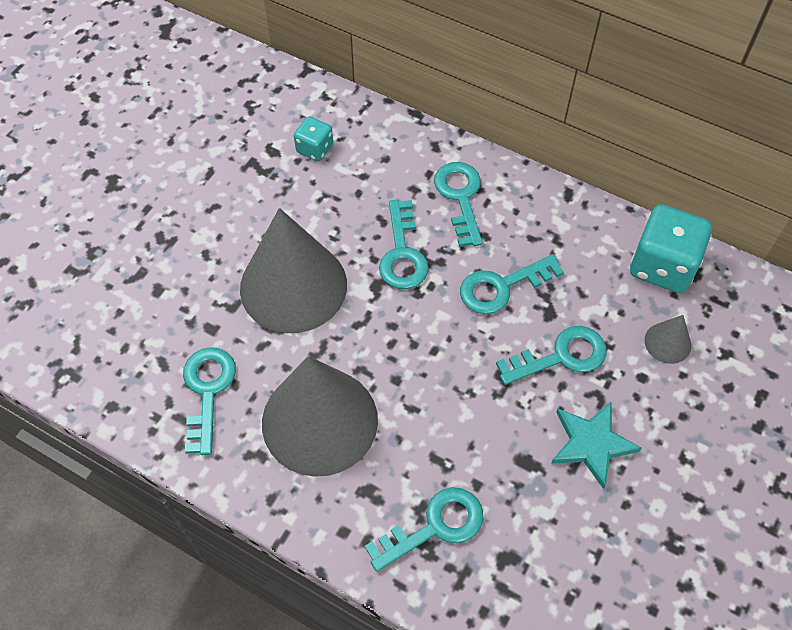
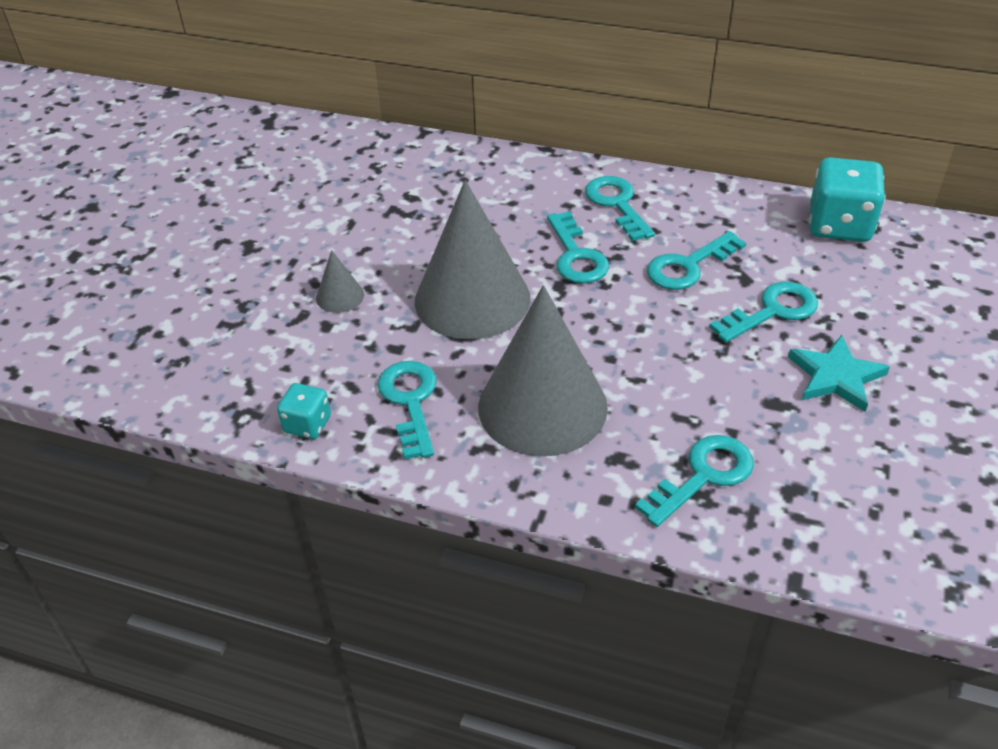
camera: 10 degrees left, 15 degrees down
(314, 149) = (454, 189): turquoise dice -> turquoise dice (307, 424)
(667, 343) = (873, 283): grey cone -> grey cone (340, 296)

